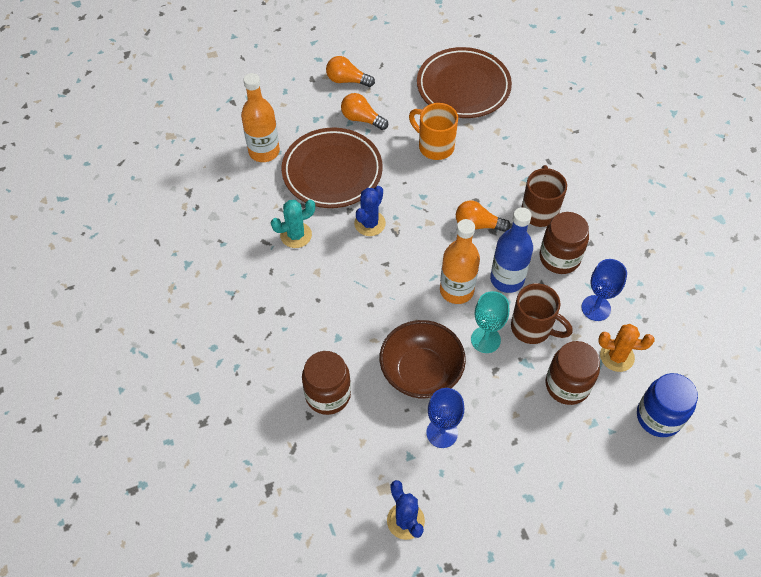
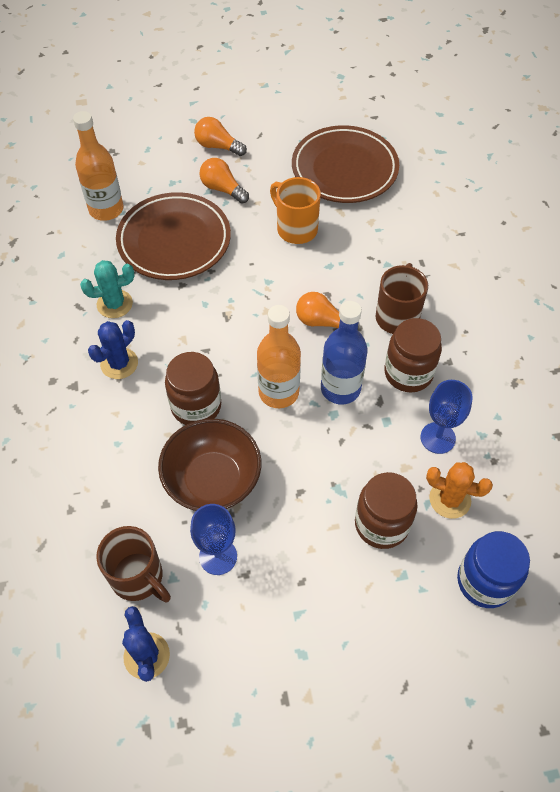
camera: 10 degrees right, 0 degrees up
(328, 395) = (98, 489): brown jar -> brown jar (196, 406)
(370, 223) = (200, 303): blue cactus -> blue cactus (119, 363)
(485, 339) = (298, 454): turquoise goblet -> none
(532, 328) = (356, 450): brown mug -> brown mug (138, 578)

